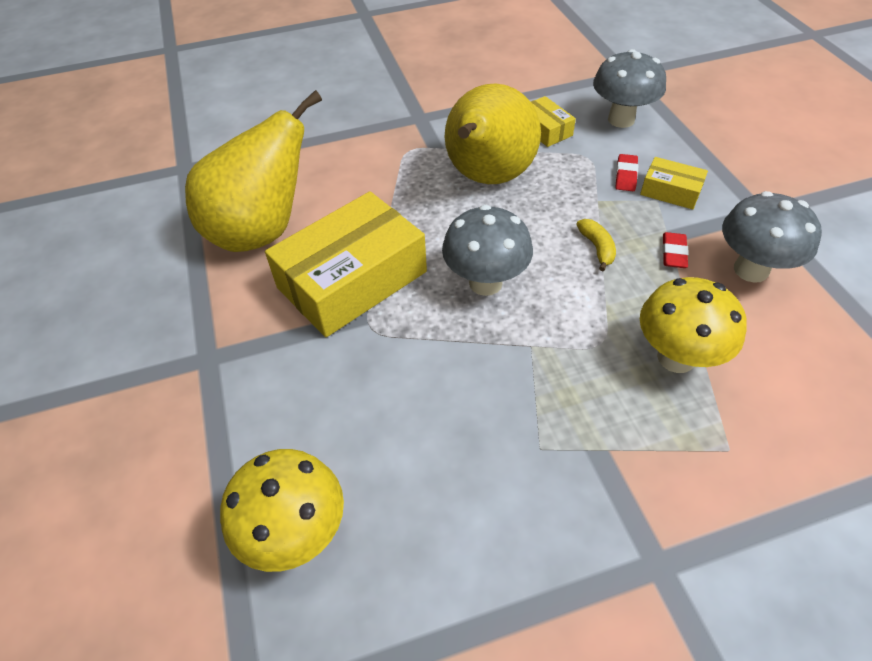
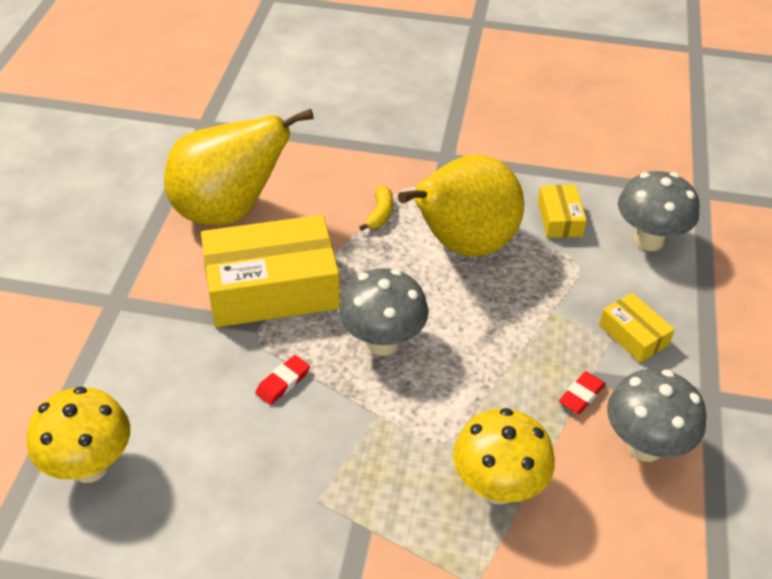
camera: 25 degrees right, 5 degrees down
(597, 248) = (511, 357): yellow banana -> yellow banana (380, 214)
(626, 175) = (601, 300): red eraser -> red eraser (283, 382)

